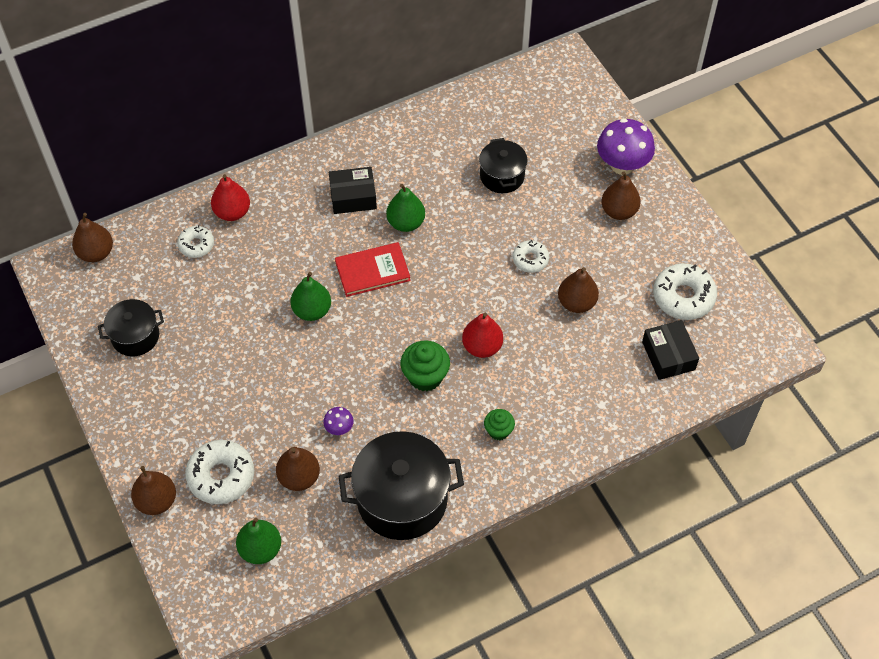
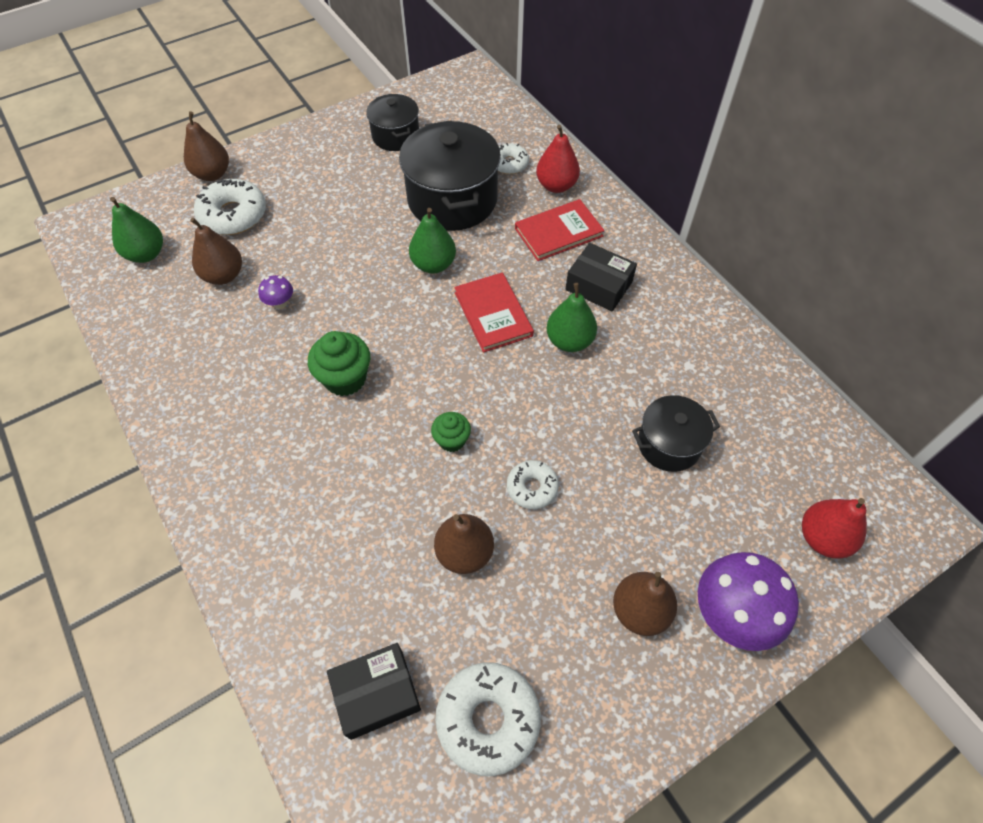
camera: 85 degrees right, 0 degrees up
(96, 253) = (490, 98): brown pear -> none
(290, 217) = (558, 232): none -> red book
(353, 197) = (599, 286): black box -> black box turned 45 degrees counterclockwise
(402, 499) = (183, 369): black pot -> black pot (452, 200)
(482, 347) = (388, 437): red pear -> red pear (822, 538)
(498, 431) = (264, 463): green cupcake -> green cupcake (452, 440)

